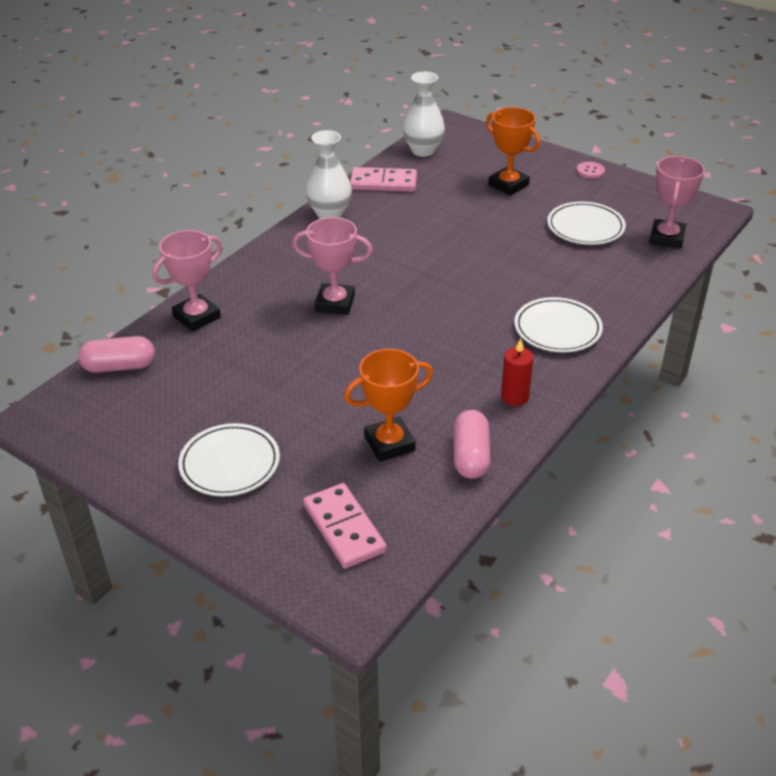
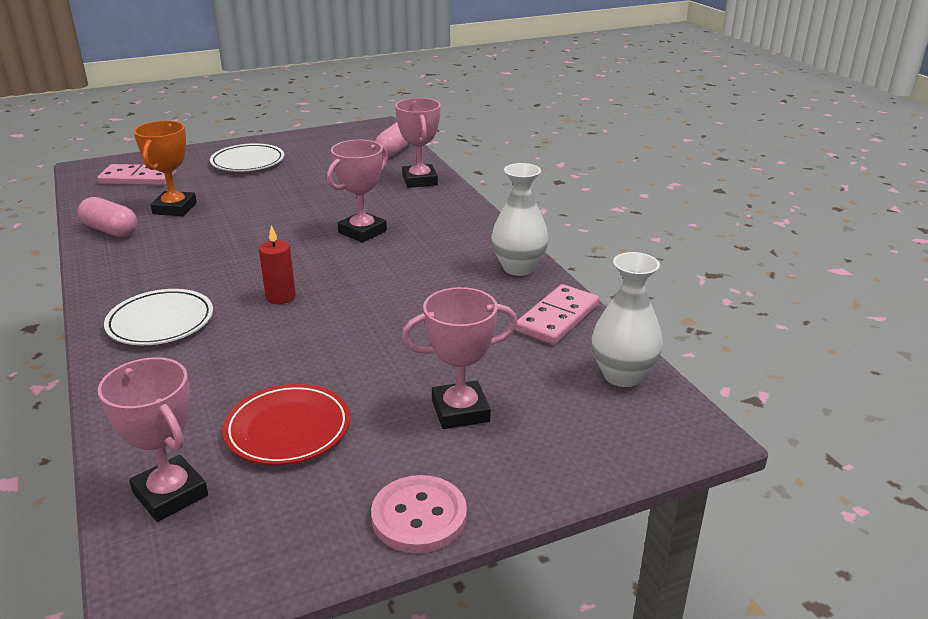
camera: 120 degrees right, 10 degrees down
(508, 185) = (460, 411): orange trophy -> pink trophy
(514, 397) = (127, 267): red candle -> red candle (280, 297)
(585, 227) = (288, 429): white plate -> red plate
(590, 171) = (419, 516): pink button -> pink button, size x1.74

